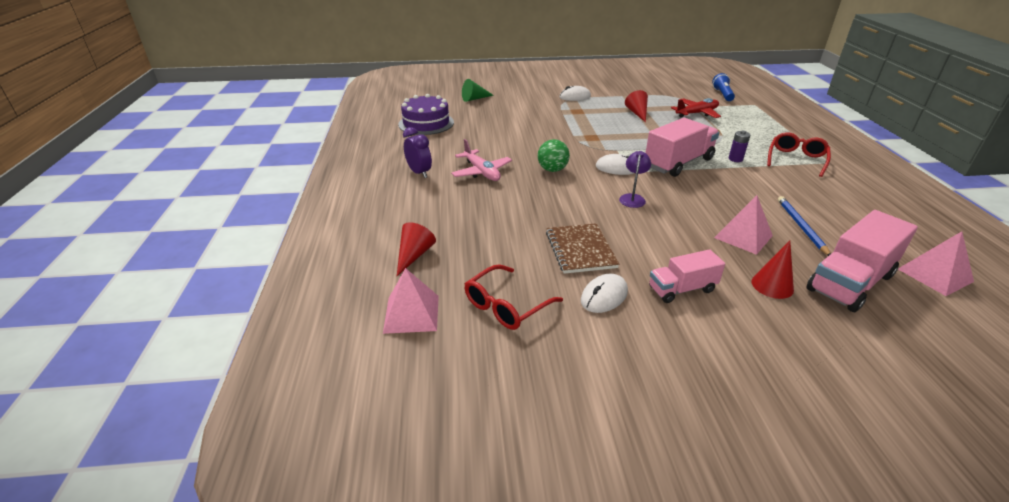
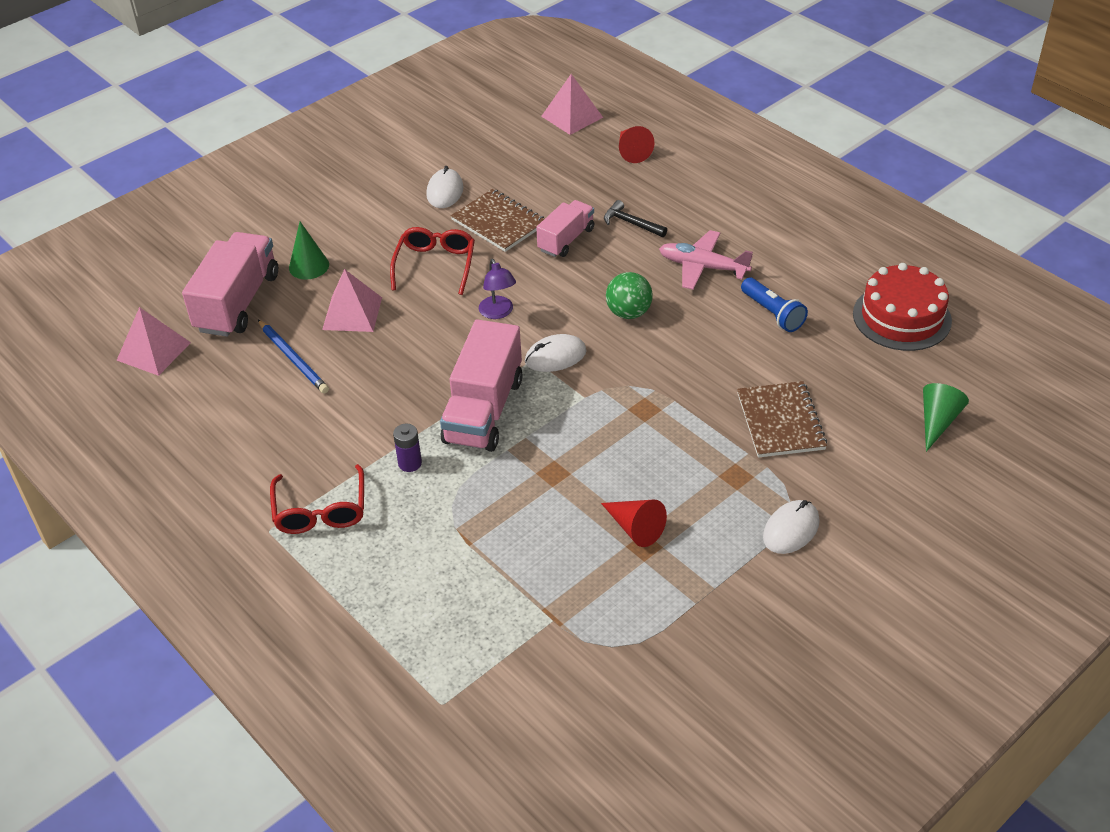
camera: 145 degrees right, 10 degrees up
(419, 173) = (766, 231): purple clock -> none
(426, 123) = (901, 317): purple cake -> red cake
(488, 209) = (631, 223): none -> black hammer
(506, 306) = (512, 151): red glasses -> red glasses (435, 265)
(535, 116) = (780, 421): none -> brown notebook
(682, 289) = (385, 226): pink truck -> pink truck (566, 240)
(697, 113) = (534, 589): red plane -> none
(722, 94) = (526, 721): blue flashlight -> blue flashlight (773, 314)
(772, 285) = (309, 266): red cone -> green cone

